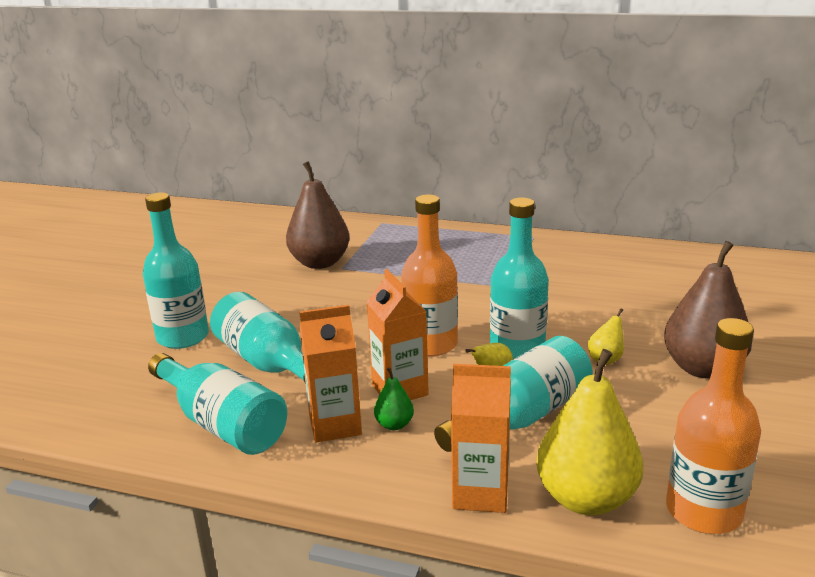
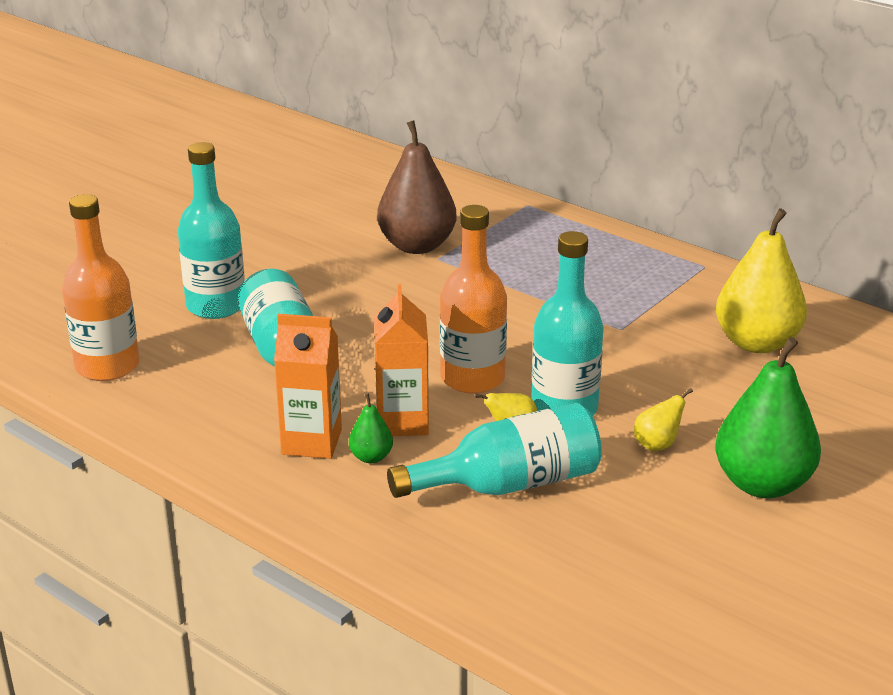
camera: 20 degrees right, 5 degrees up
(222, 424) = (204, 412): turquoise bottle -> none
(480, 493) = (407, 547): orange carton -> none
(586, 499) = (508, 582): yellow pear -> yellow pear (756, 343)
(702, 368) = (762, 484): brown pear -> green pear
(703, 511) = (618, 627): orange bottle -> orange bottle (107, 366)

